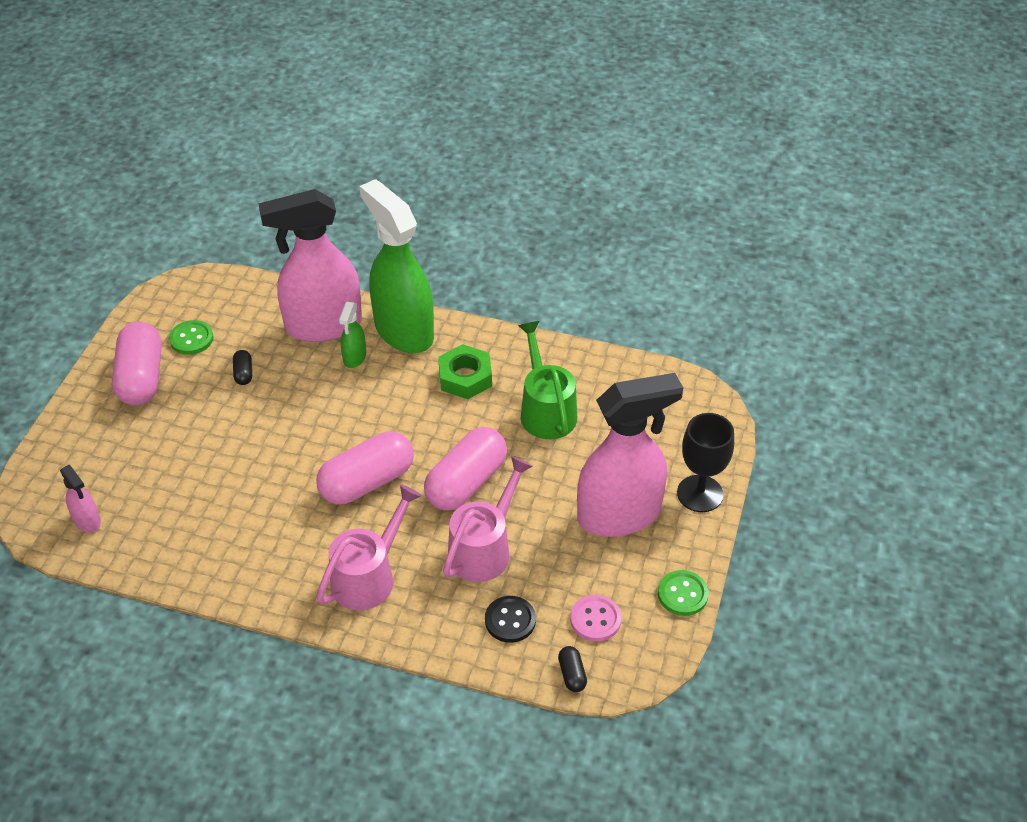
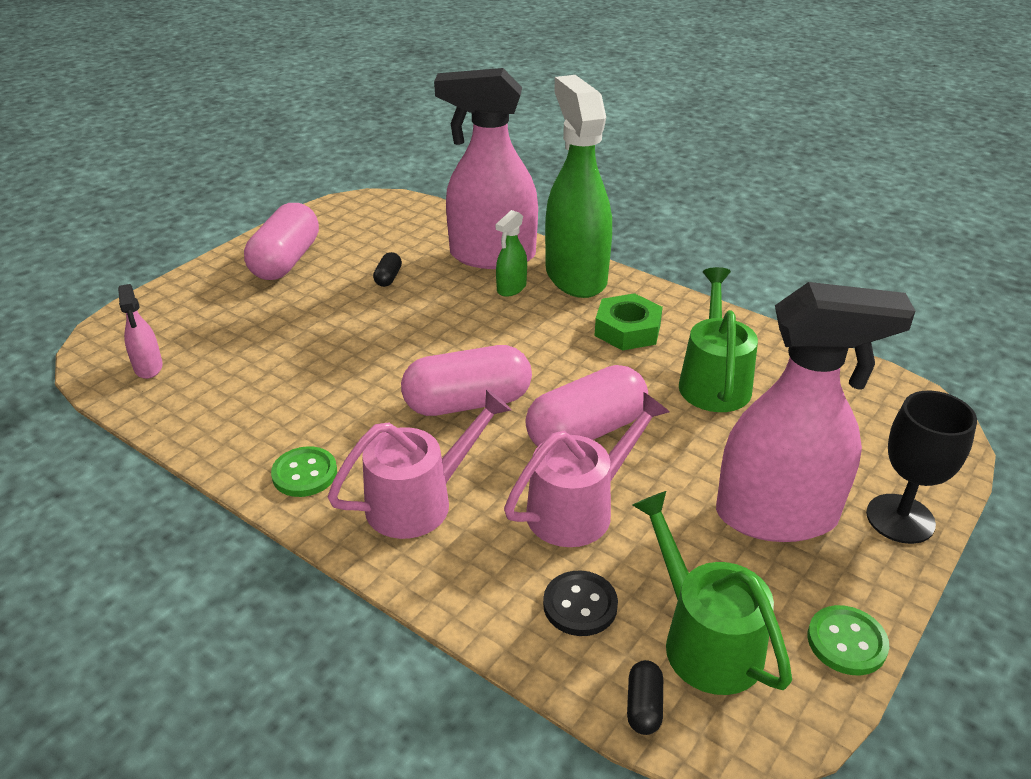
camera: 20 degrees right, 10 degrees down
(191, 339) = (354, 241): green button -> green button (304, 474)
(595, 619) = (703, 639): pink button -> green watering can

